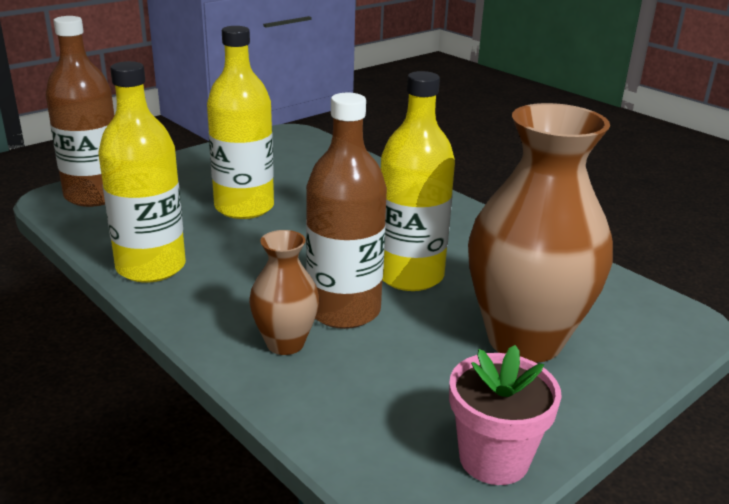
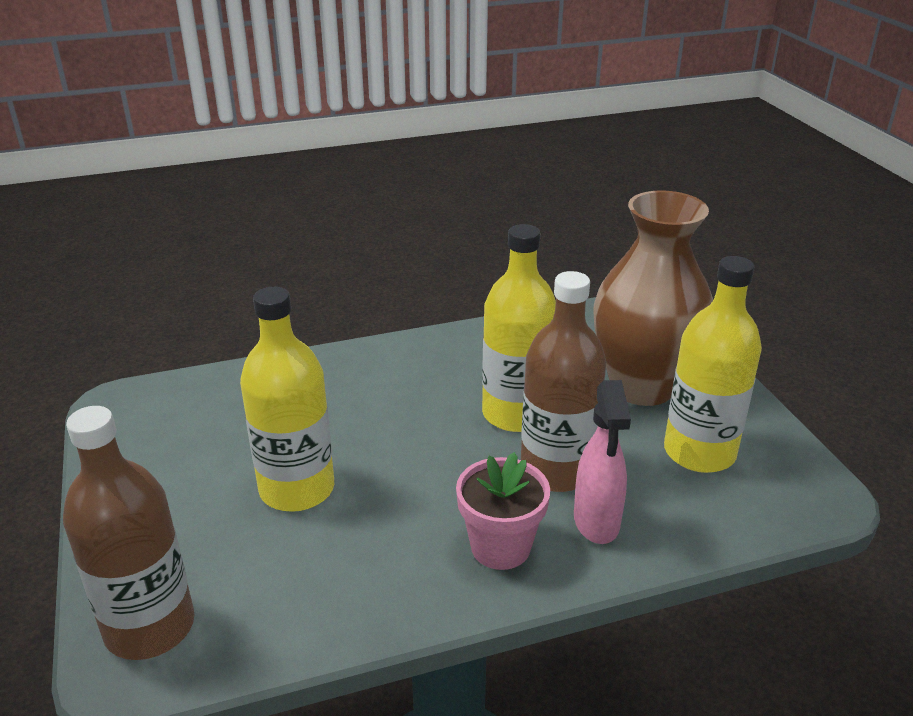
camera: 65 degrees left, 5 degrees up
(151, 267) = (395, 596): yellow bottle -> yellow bottle (699, 452)
(285, 343) = (596, 522): brown vase -> pink spray bottle
(494, 459) = (781, 451): pink flower pot -> pink flower pot (500, 547)

